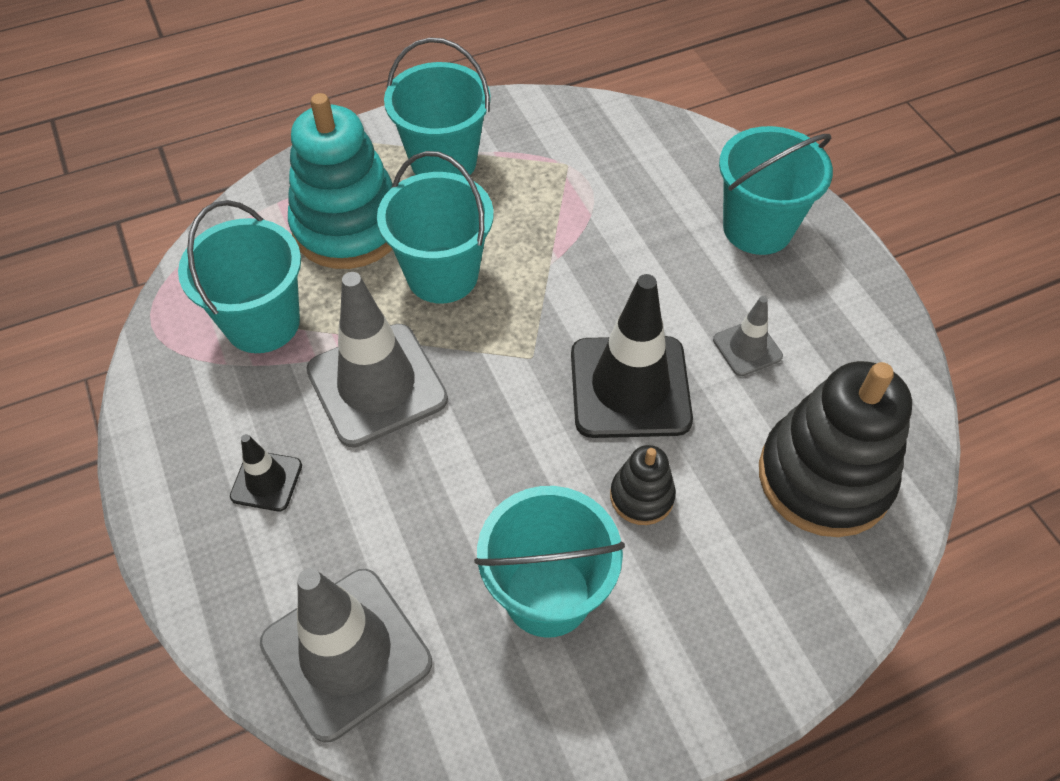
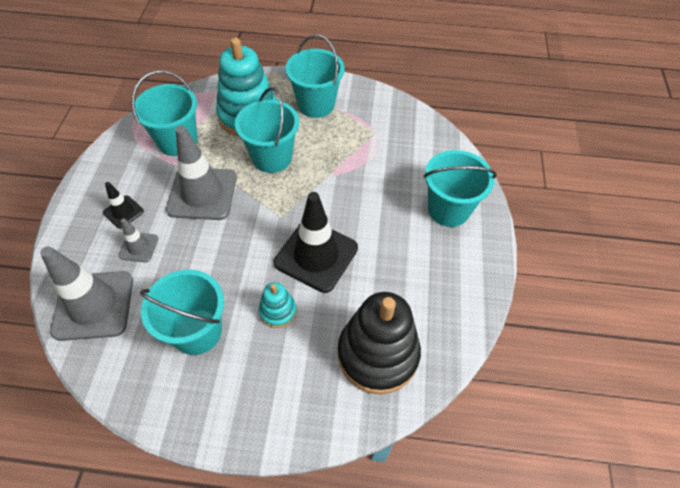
camera: 30 degrees right, 0 degrees up
(641, 496) = (278, 311): black stacking toy -> turquoise stacking toy
(747, 348) = (392, 267): grey traffic cone -> grey traffic cone (139, 247)

